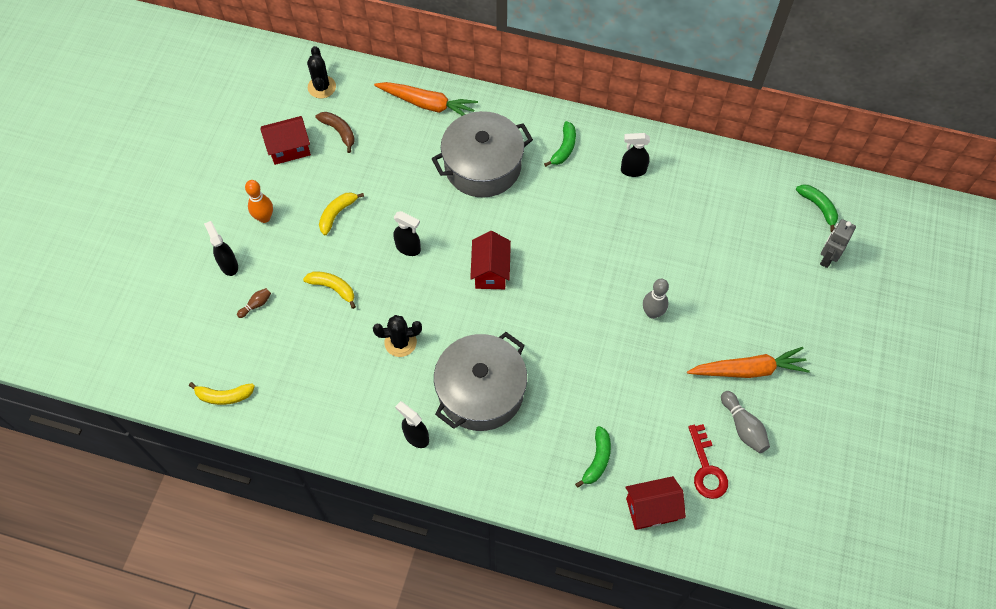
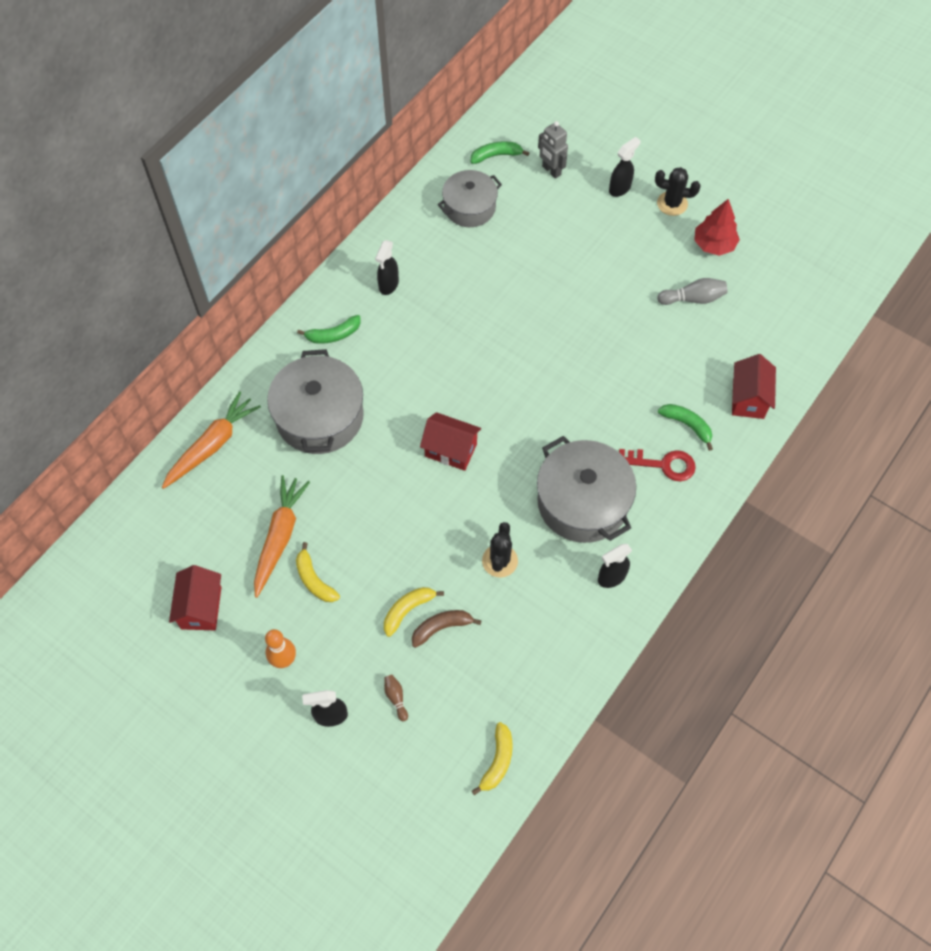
camera: 70 degrees left, 0 degrees up
(322, 87) = (130, 548): black cactus -> black cactus (672, 203)
(339, 131) = (203, 547): brown banana -> brown banana (441, 627)
(408, 248) = (390, 519): black spray bottle -> black spray bottle (620, 188)
(564, 148) = (333, 335): green banana -> green banana turned 120 degrees clockwise
(652, 313) = (553, 326): grey bowling pin -> none
(706, 469) = (723, 341): red key -> red key (663, 464)
(747, 205) = (469, 207): none -> grey pot
(748, 370) = (639, 273): orange carrot -> orange carrot (280, 537)
(818, 429) = (714, 244): none -> red tree

